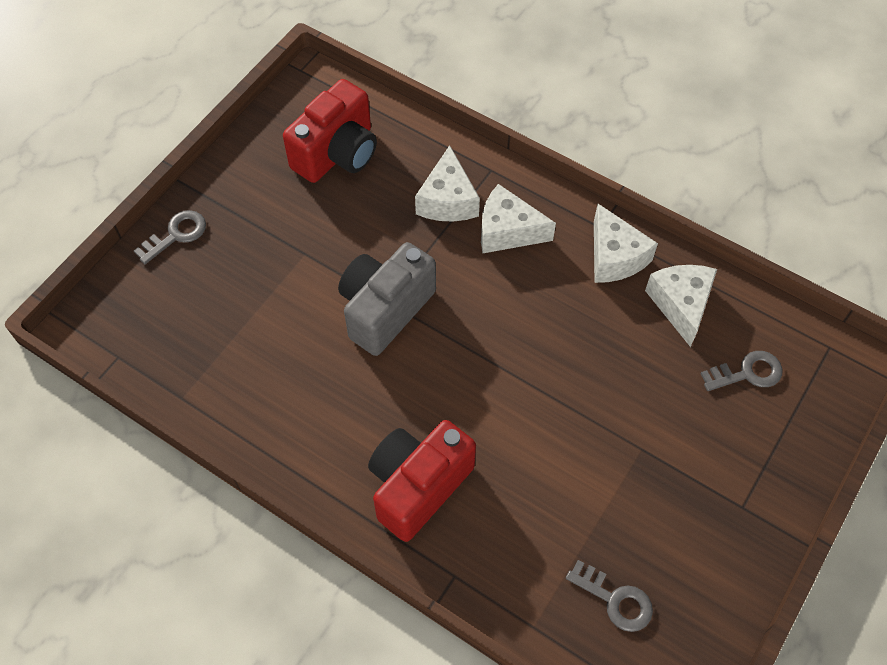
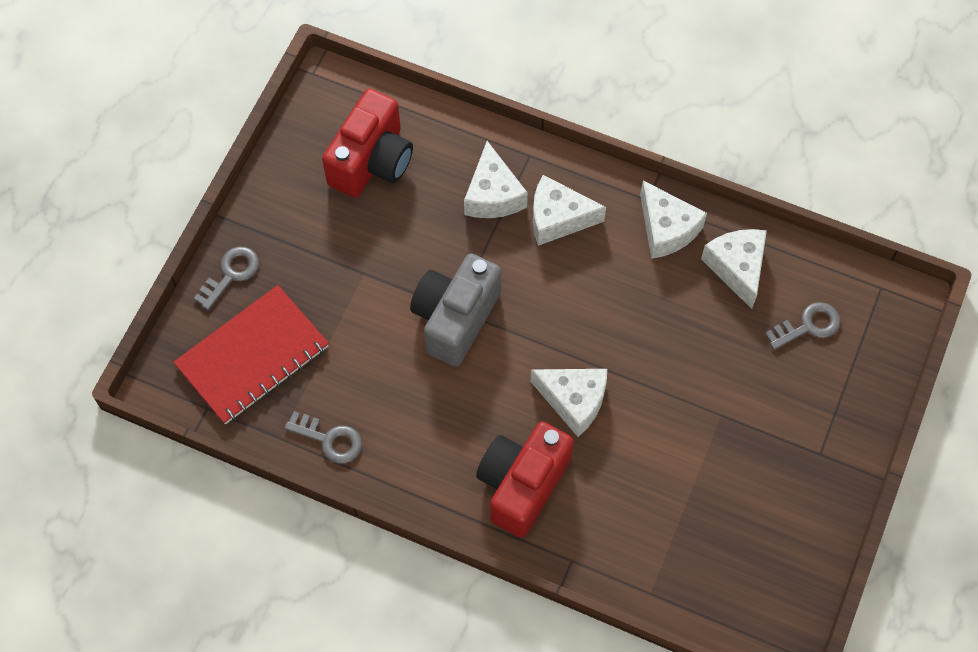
camera: 10 degrees left, 5 degrees up
(176, 314) = (252, 356): none -> red notebook
(489, 409) = (574, 401): none -> white cheese
(615, 600) = (719, 557): grey key -> grey key (329, 439)

